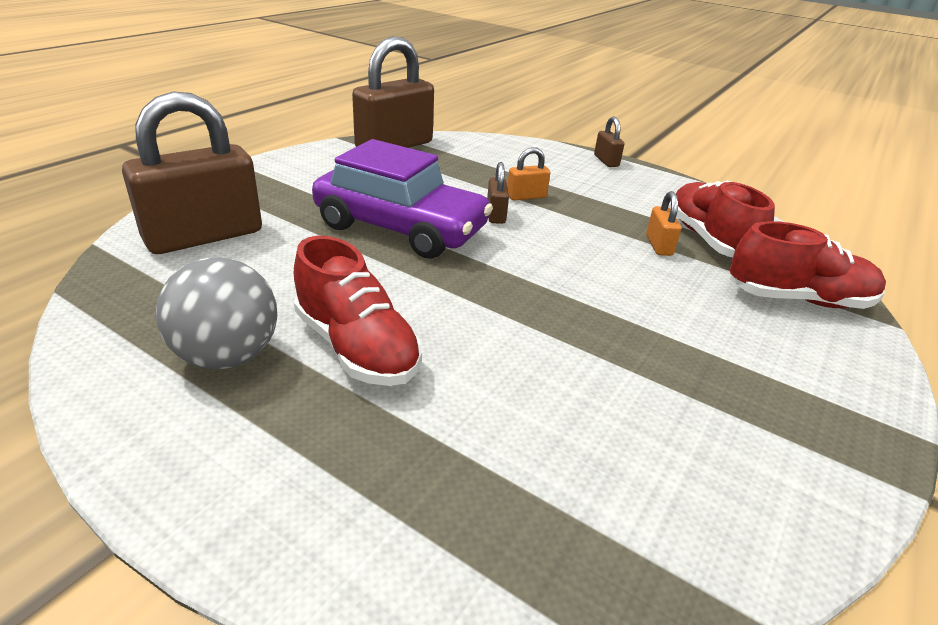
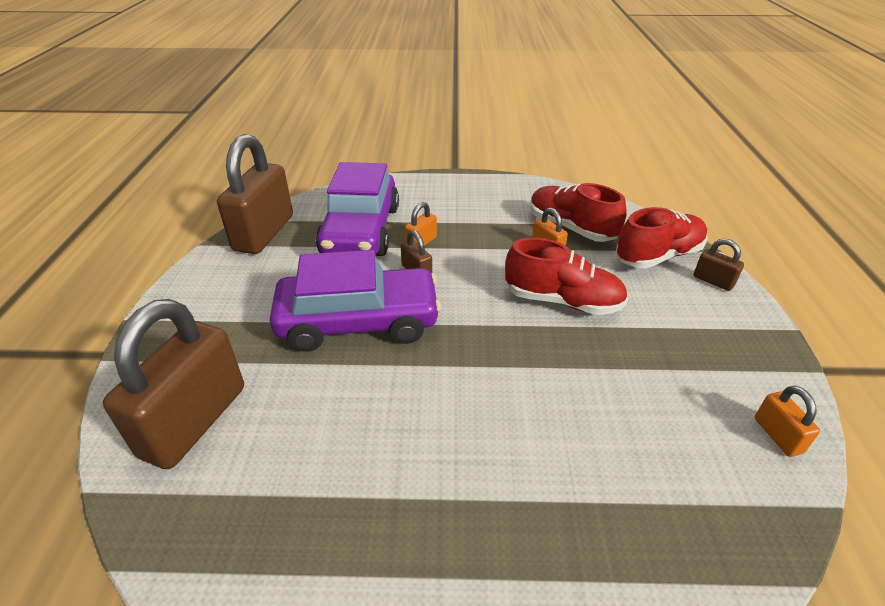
camera: 30 degrees left, 5 degrees up
(228, 356) = (355, 531): grey ball -> none
(356, 347) = (443, 459): red shoe -> red shoe (562, 301)
(479, 170) = (361, 230): none -> purple car
(606, 161) = (444, 180): brown padlock -> brown padlock (713, 281)
(768, 519) = (777, 435): none -> orange padlock

